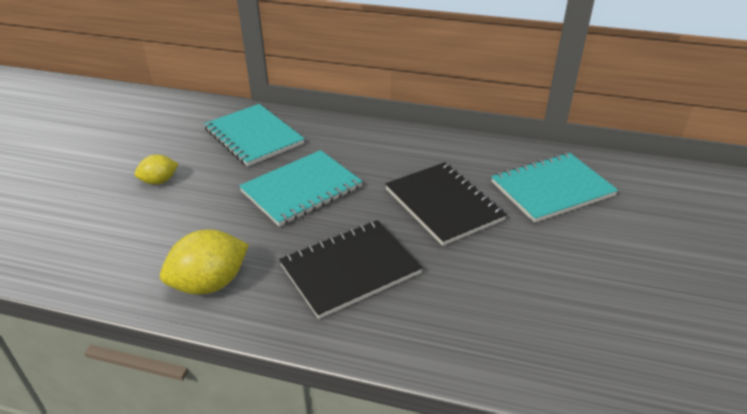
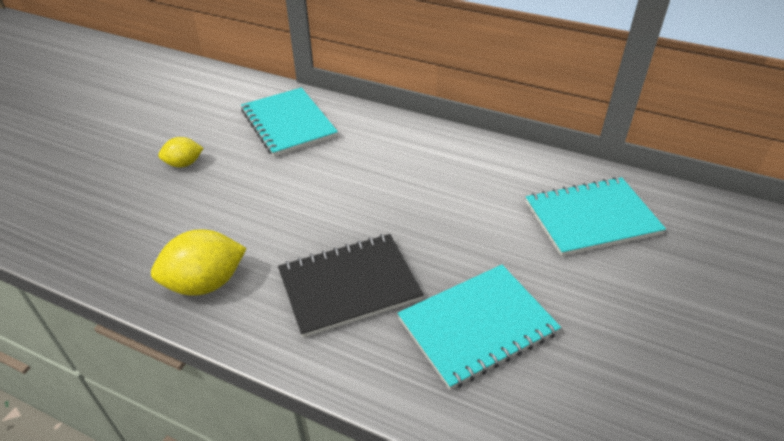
camera: 10 degrees right, 5 degrees up
(301, 189) = (322, 188): turquoise notebook -> turquoise notebook (477, 326)
(443, 204) = (466, 223): black notebook -> none

